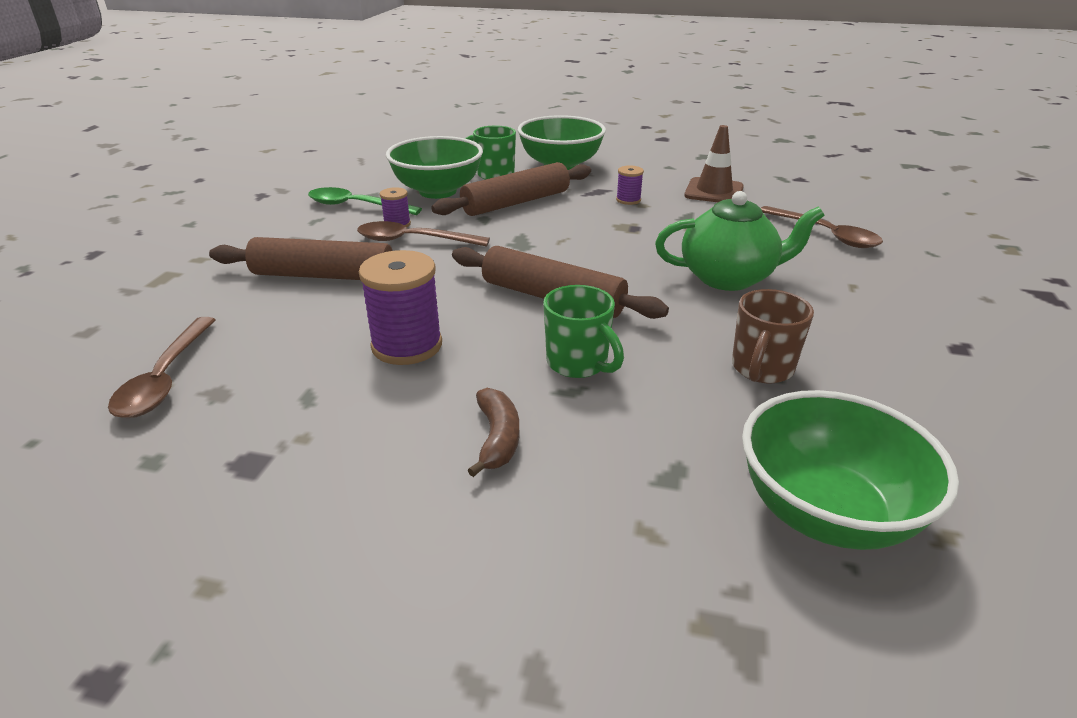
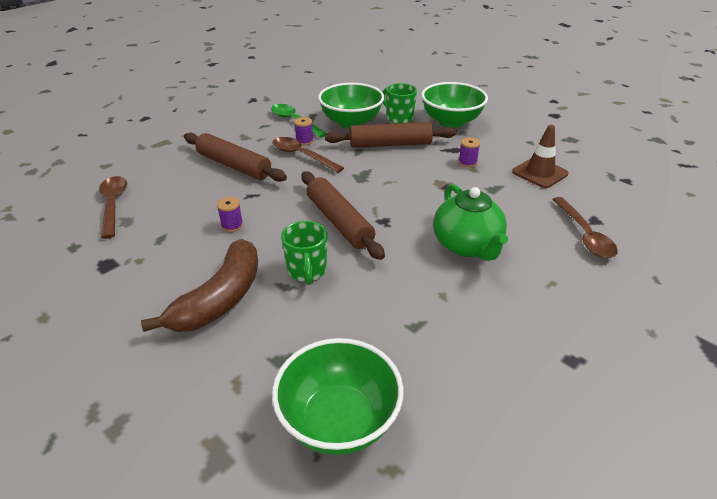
camera: 30 degrees right, 5 degrees up
(165, 379) = (113, 204): brown spoon -> brown spoon turned 135 degrees clockwise
(407, 345) = (232, 225): purple spool -> purple spool, size x0.51
(497, 438) = (220, 298): brown banana -> brown banana, size x1.96
(729, 278) = (467, 245): green teapot -> green teapot turned 45 degrees clockwise
(761, 369) = (410, 318): brown mug -> none

